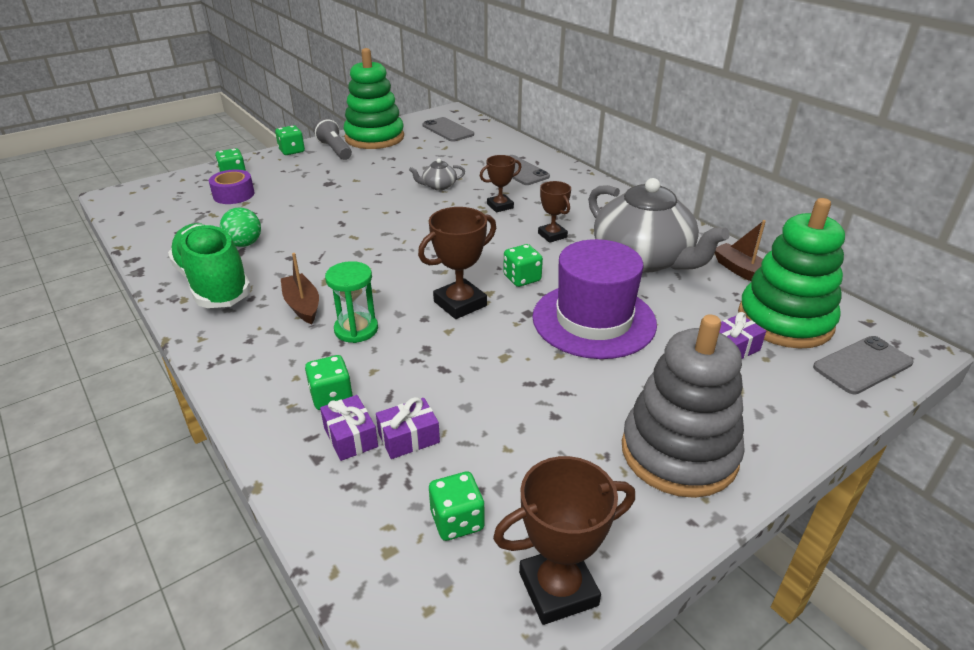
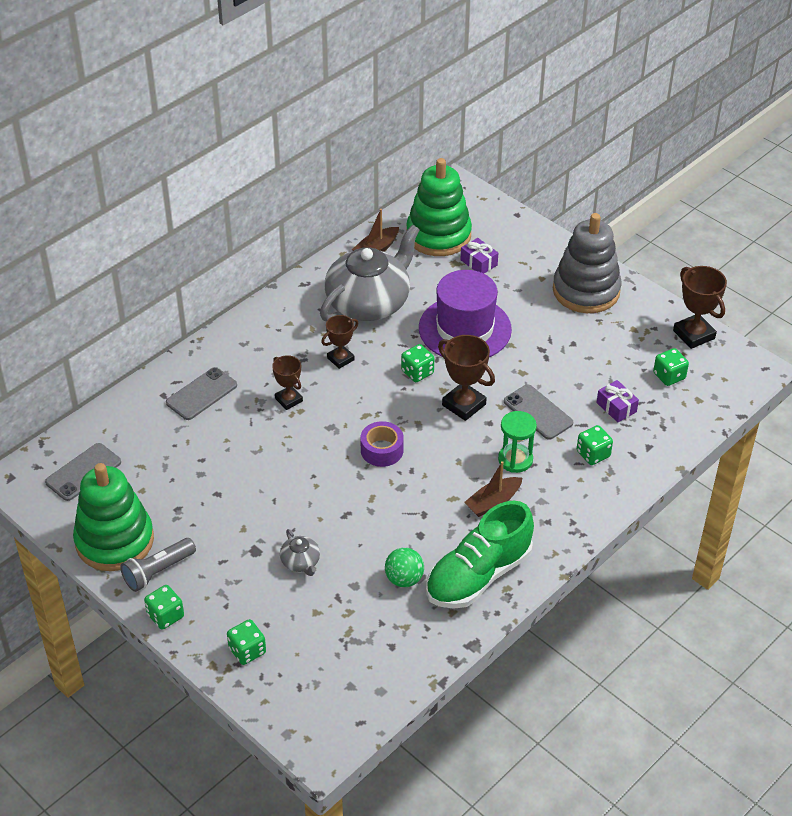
camera: 100 degrees left, 10 degrees up
(233, 195) = (298, 630): purple tape -> purple tape (382, 450)
(350, 437) = (625, 435): purple gift -> none
(438, 186) = (249, 454): grey teapot -> grey teapot (300, 562)
(862, 365) = (479, 208): grey phone -> grey phone (538, 412)

